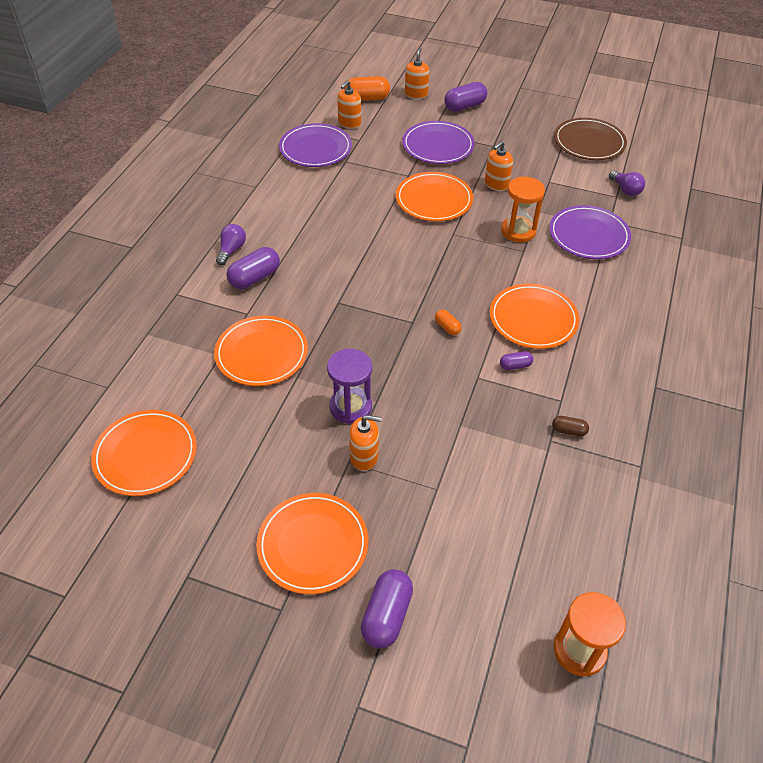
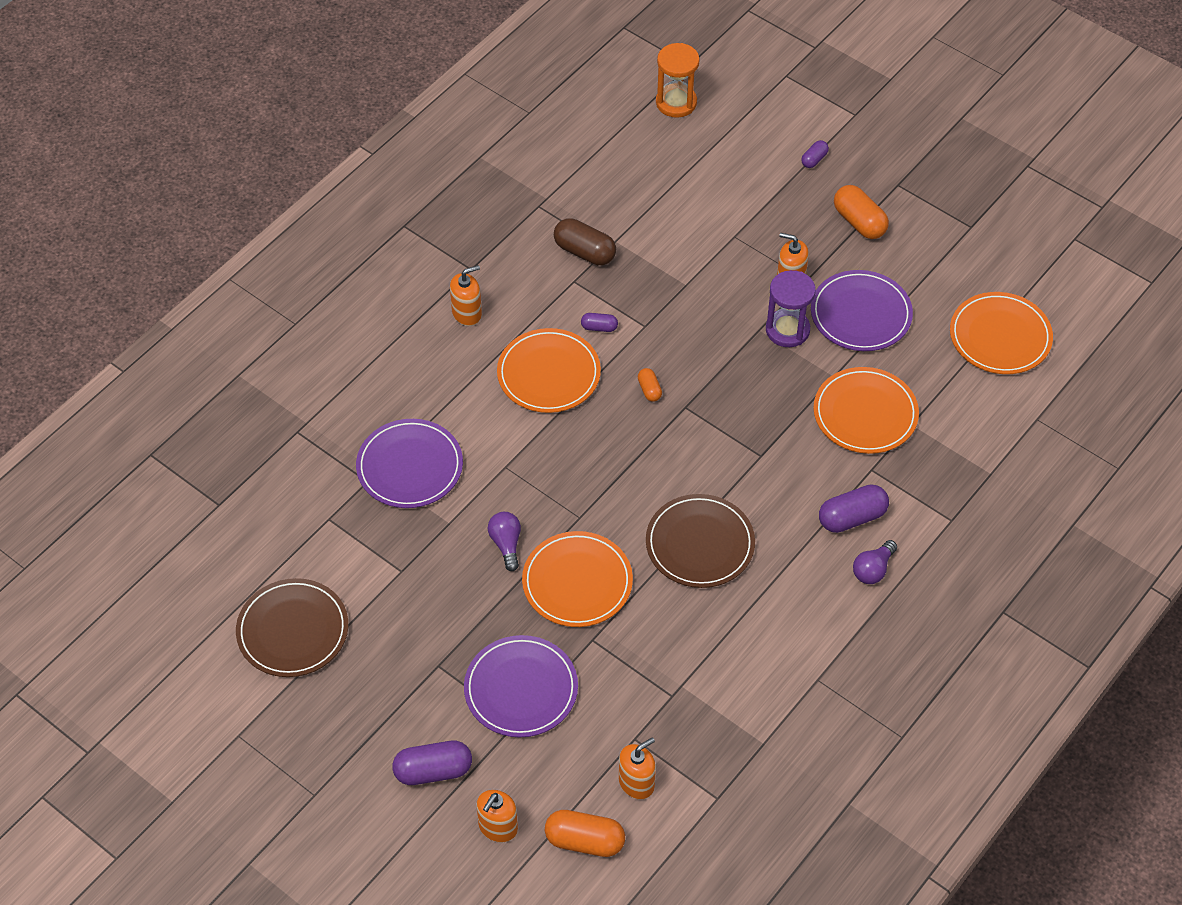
camera: 160 degrees left, 5 degrees up
(313, 545) = (859, 222): orange plate -> orange capsule
(315, 148) = (708, 737): purple plate -> purple plate (861, 314)
(361, 237) = (700, 544): none -> brown plate
(386, 615) = (814, 159): purple capsule -> purple capsule, size x0.53
(496, 184) = (477, 586): orange soap dispenser -> orange soap dispenser (467, 313)
(518, 231) = (494, 498): orange hourglass -> none
(568, 431) = (584, 252): brown capsule -> brown capsule, size x1.87
(625, 190) = (308, 526): purple light bulb -> purple light bulb (506, 544)

